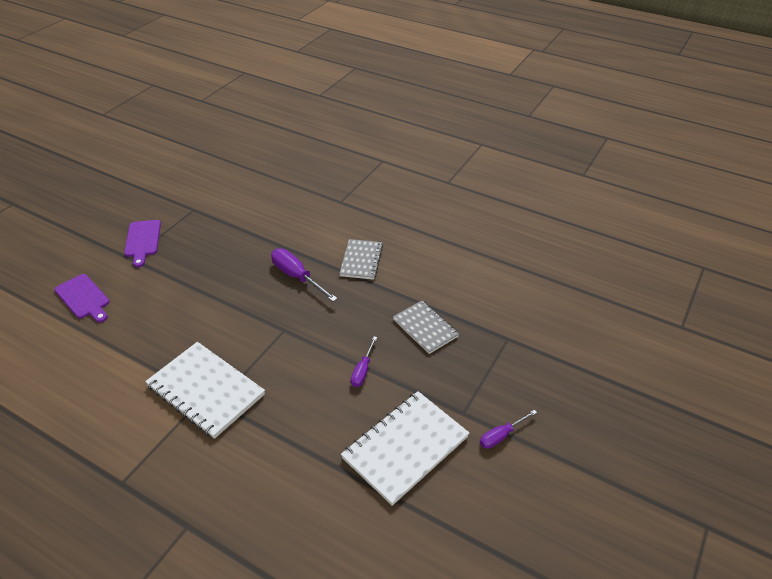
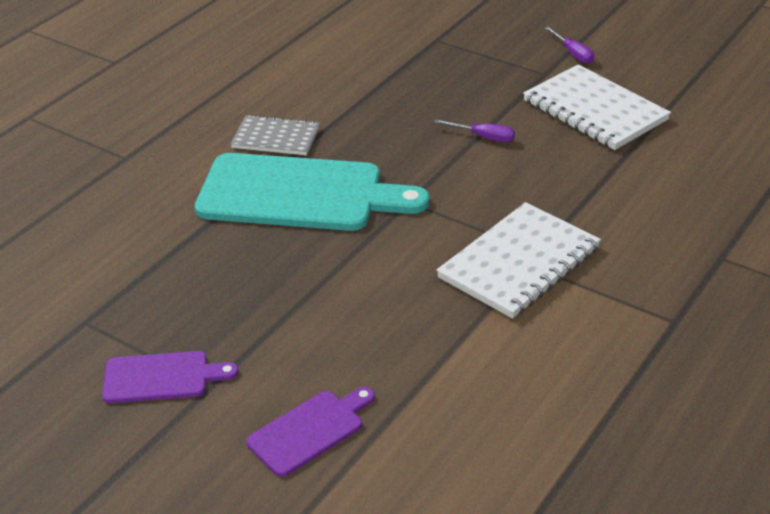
camera: 85 degrees left, 5 degrees down
(297, 277) = (299, 194): purple screwdriver -> turquoise cutting board
(425, 328) = (415, 92): grey notebook -> none

